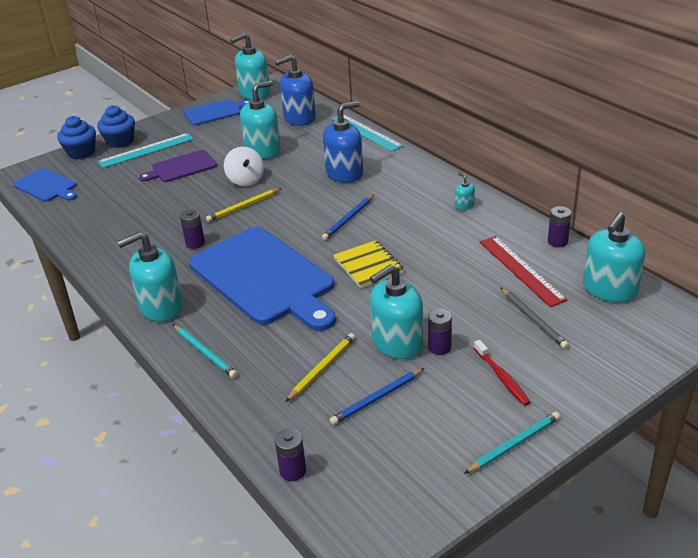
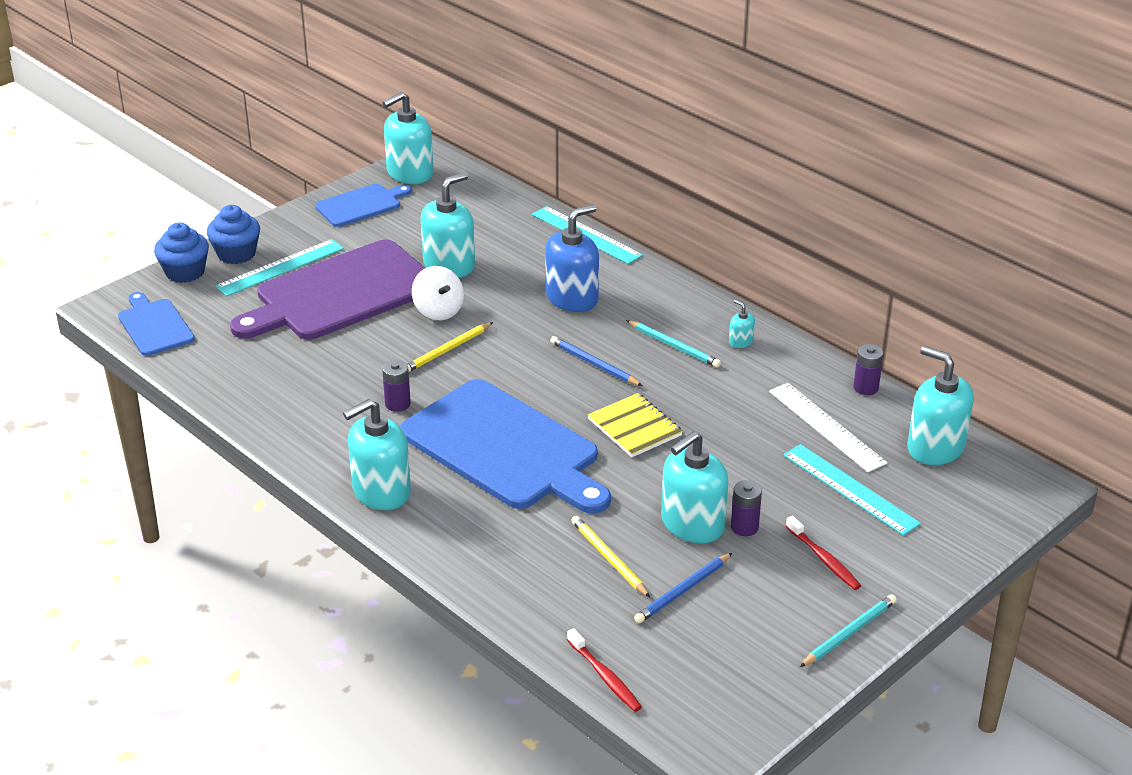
camera: 10 degrees left, 0 degrees up
(46, 186) = (155, 326): blue cutting board -> blue cutting board turned 150 degrees counterclockwise
(181, 167) = (341, 293): purple cutting board -> purple cutting board, size x1.99
(205, 353) = (458, 547): turquoise pencil -> turquoise pencil (674, 346)
(293, 471) = (605, 676): purple battery -> red toothbrush
(299, 118) = (486, 213): blue soap dispenser -> none
(322, 368) = (609, 558): yellow pencil -> yellow pencil turned 60 degrees counterclockwise
(348, 219) = (594, 364): blue pencil -> blue pencil turned 105 degrees clockwise
(521, 270) = (826, 427): red ruler -> white ruler
(533, 320) = (850, 489): grey pencil -> turquoise ruler
(609, 289) = (935, 447): turquoise soap dispenser -> turquoise soap dispenser turned 105 degrees clockwise

